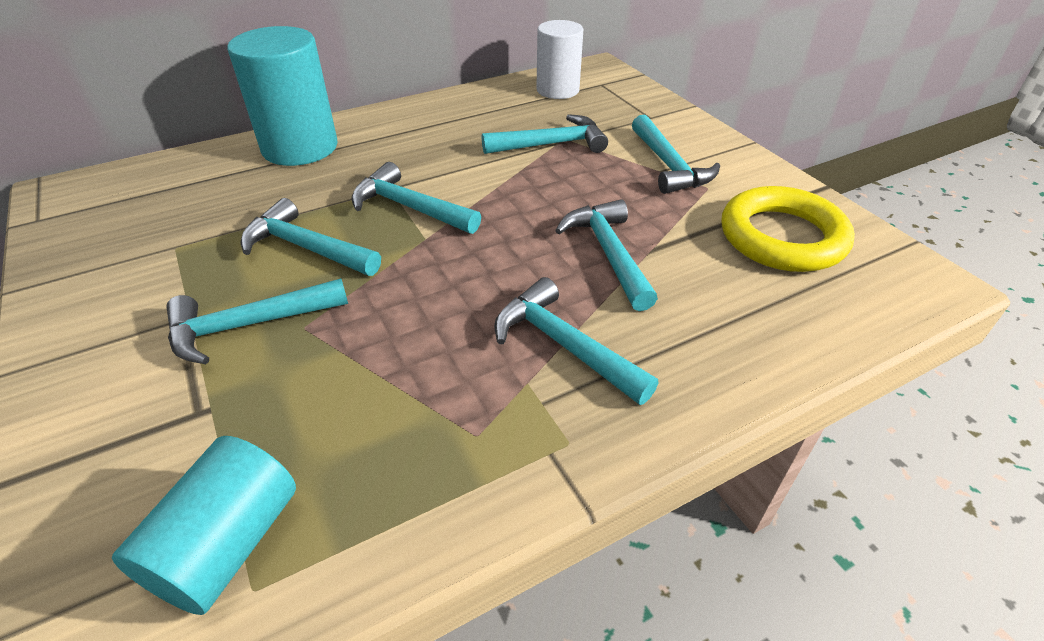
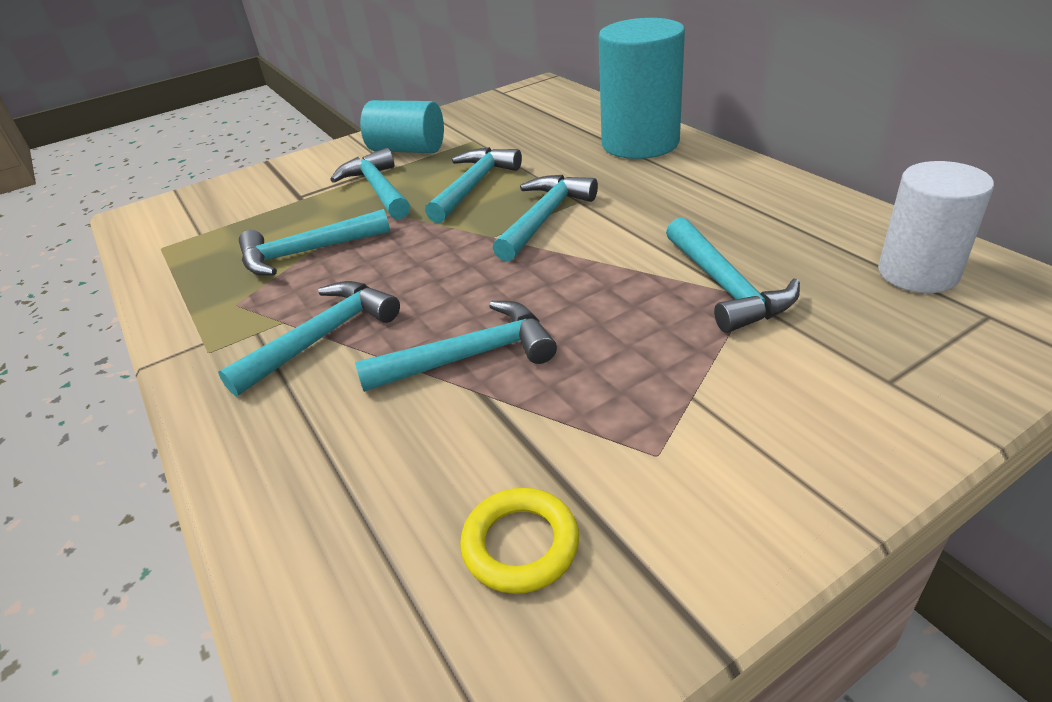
camera: 90 degrees right, 5 degrees down
(227, 544) = (194, 232): turquoise cylinder -> turquoise cylinder (407, 150)
(668, 165) = (713, 406): turquoise hammer -> turquoise hammer (307, 252)
(782, 237) = (520, 545): yellow ring -> yellow ring, size x0.54

